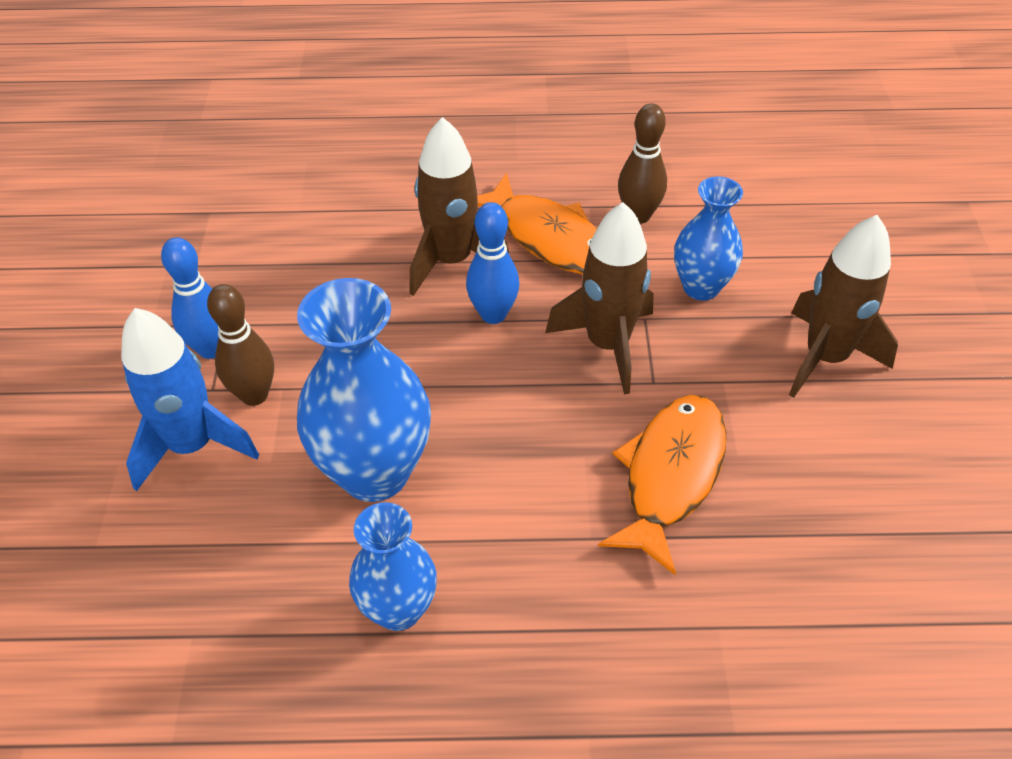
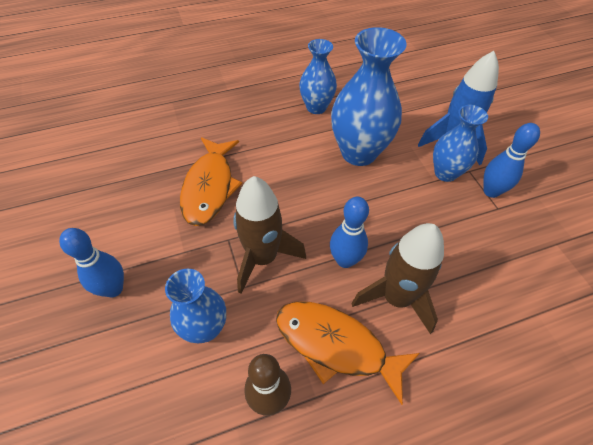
camera: 160 degrees right, 5 degrees up
(254, 395) = (445, 173): brown bowling pin -> blue vase
(825, 357) = (113, 289): brown rocket -> blue bowling pin

